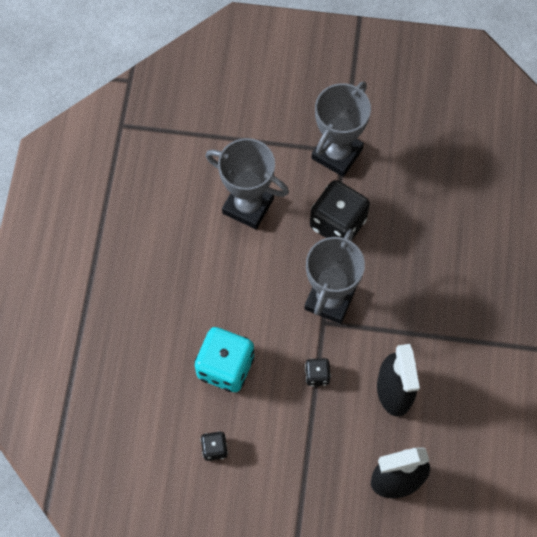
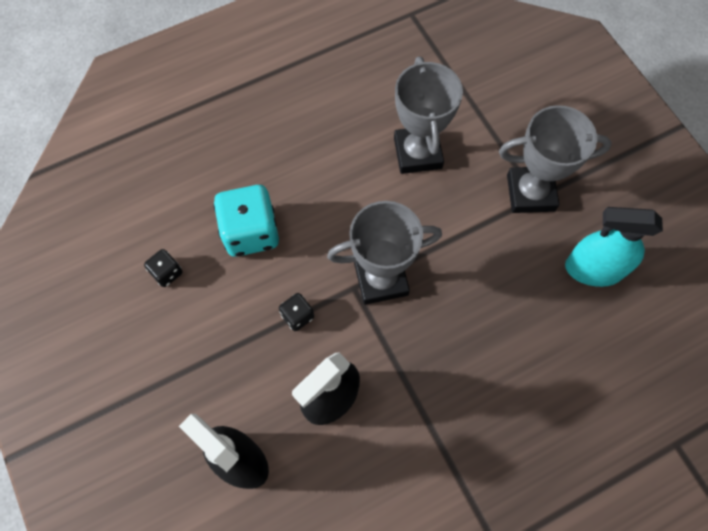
camera: 55 degrees right, 0 degrees up
(338, 223) = (462, 237): black dice -> none
(422, 156) = (593, 269): none -> turquoise spray bottle

